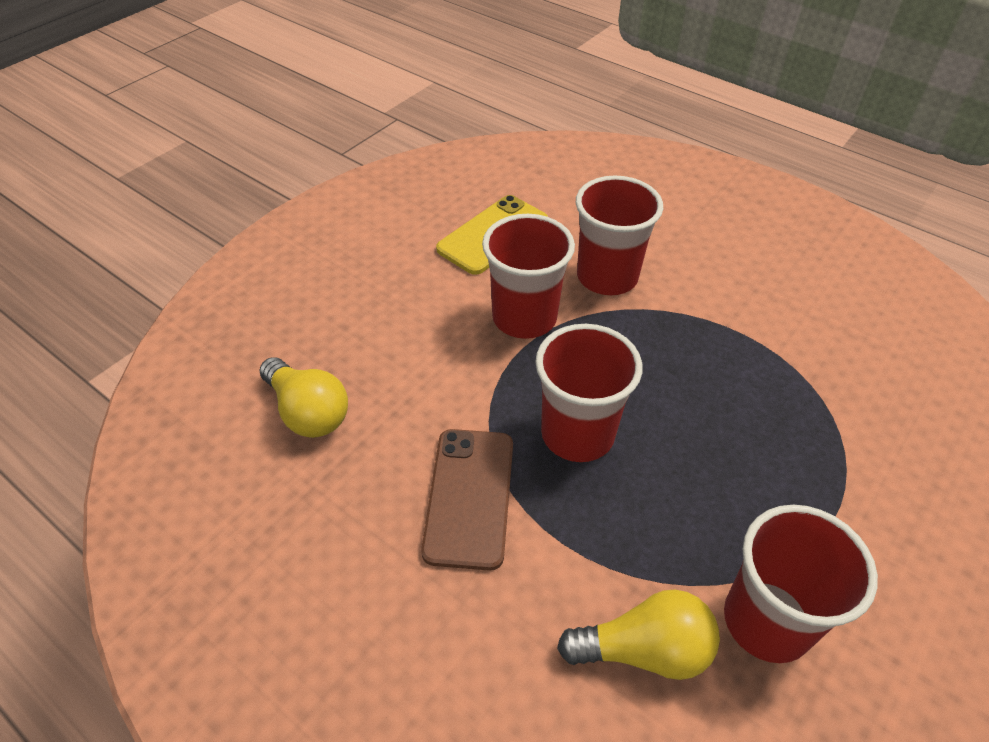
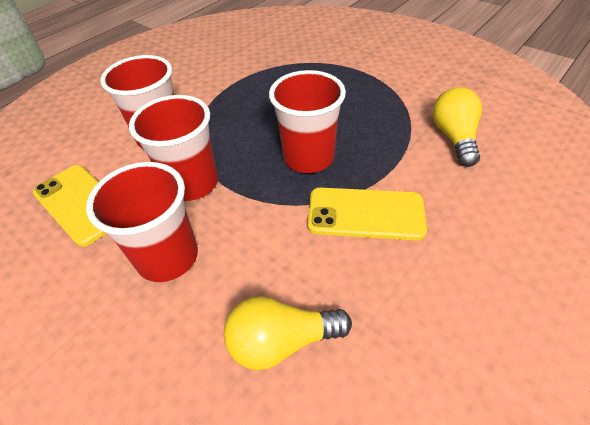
camera: 85 degrees left, 0 degrees up
(308, 412) = (281, 341): yellow light bulb -> yellow light bulb turned 150 degrees counterclockwise
(469, 497) = (365, 214): brown phone -> yellow phone
(767, 621) = (424, 96): red cup -> red cup (168, 257)

